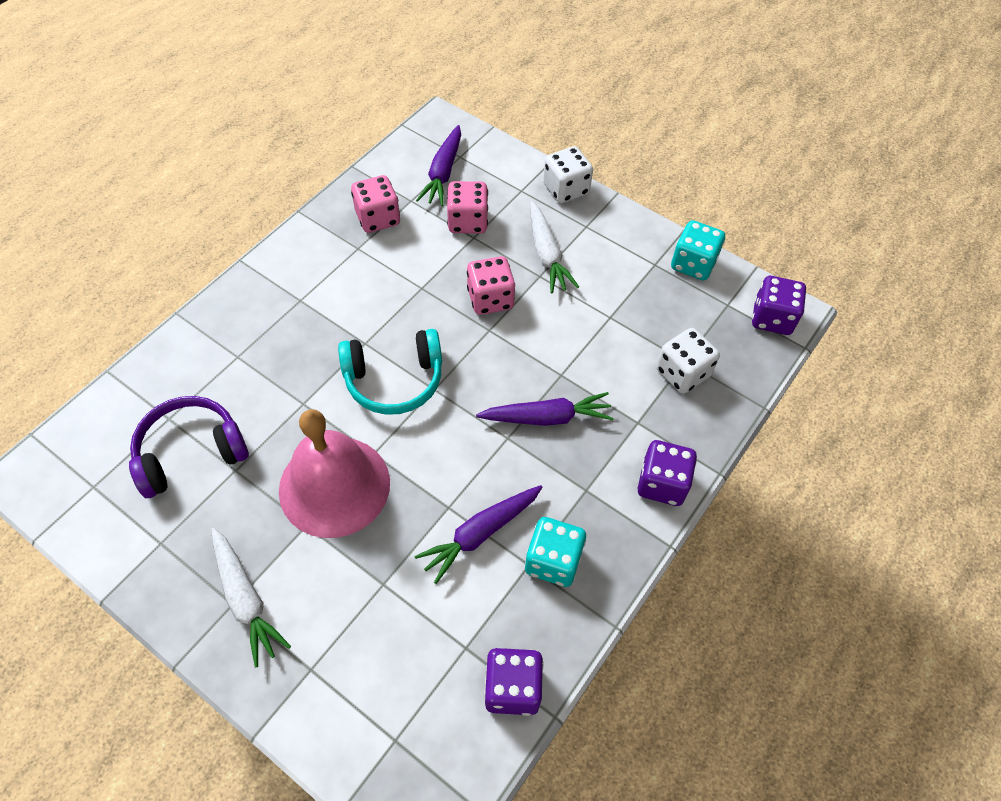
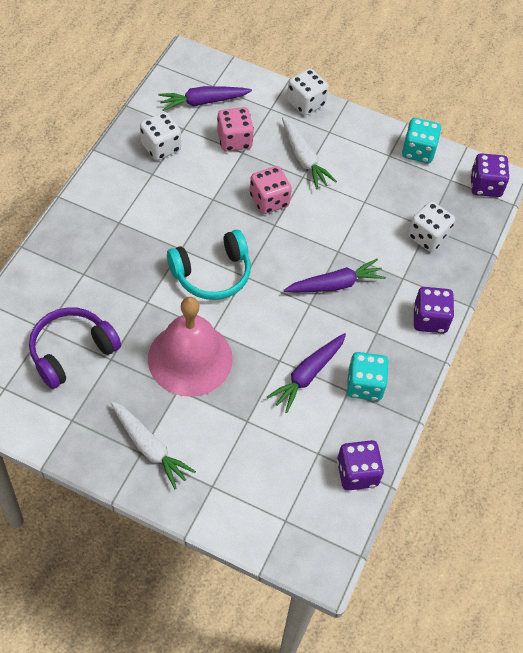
camera: 15 degrees left, 0 degrees up
(378, 218) = (161, 147): pink dice -> white dice
(443, 173) = (203, 102): purple carrot -> purple carrot turned 75 degrees clockwise

